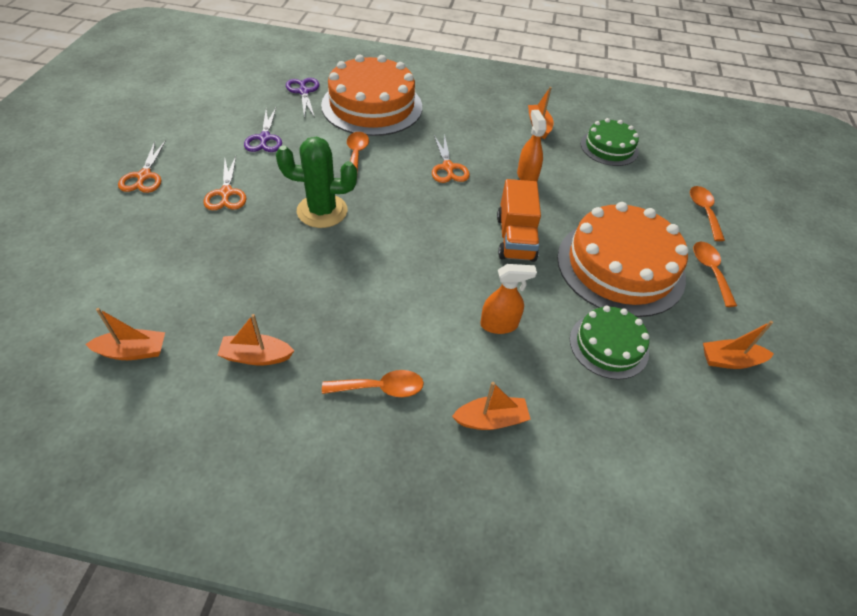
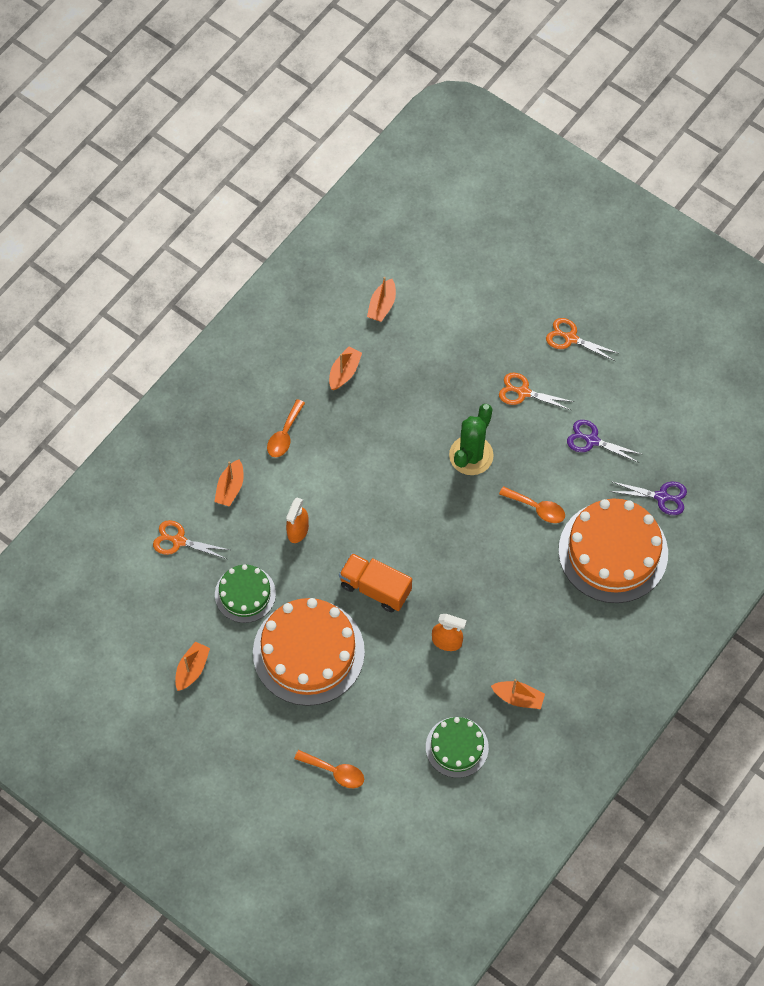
camera: 120 degrees right, 15 degrees up
(448, 167) = (487, 578): orange scissors -> orange scissors (179, 541)
(710, 271) = (271, 721): orange spoon -> none

